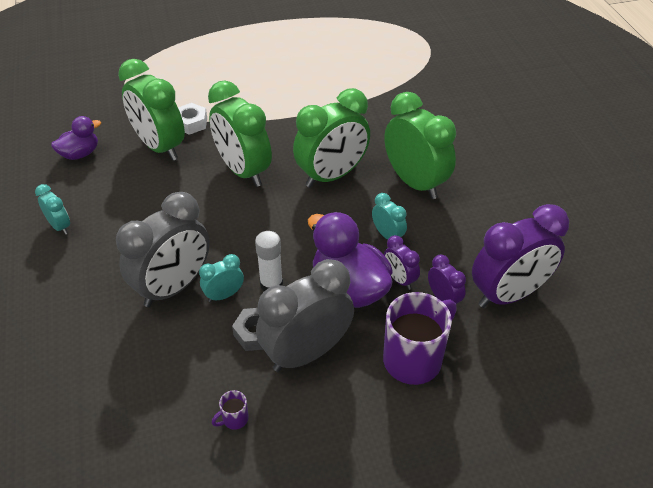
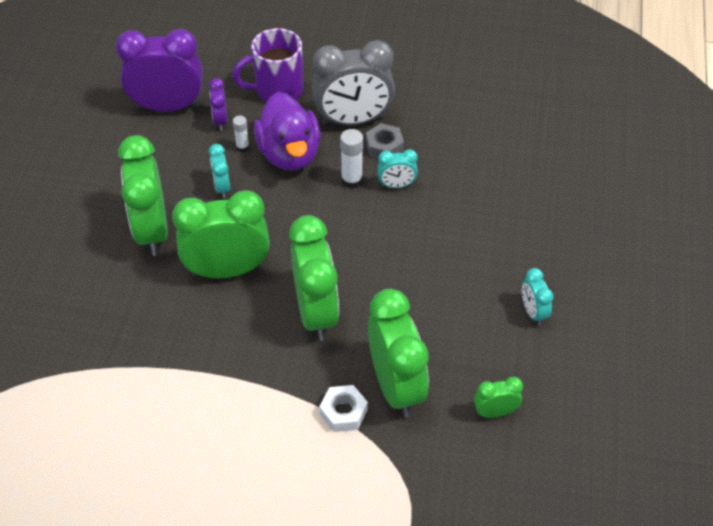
camera: 155 degrees left, 5 degrees up
(80, 154) = (495, 412): purple duck -> green clock
(174, 287) = (437, 207): grey clock -> none
(234, 419) = (427, 98): purple mug -> none
(399, 279) = (242, 147): purple clock -> white glue stick

